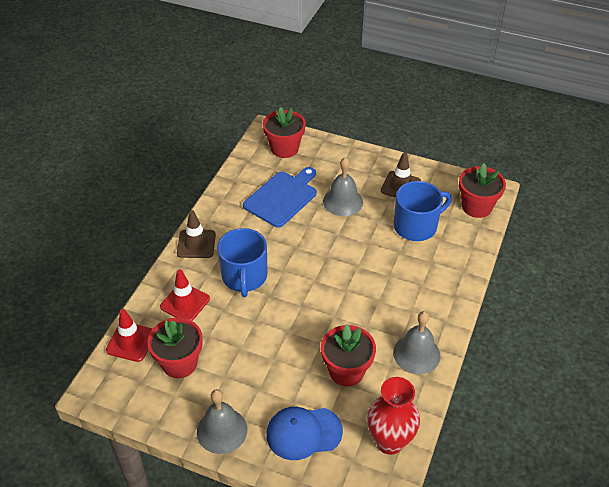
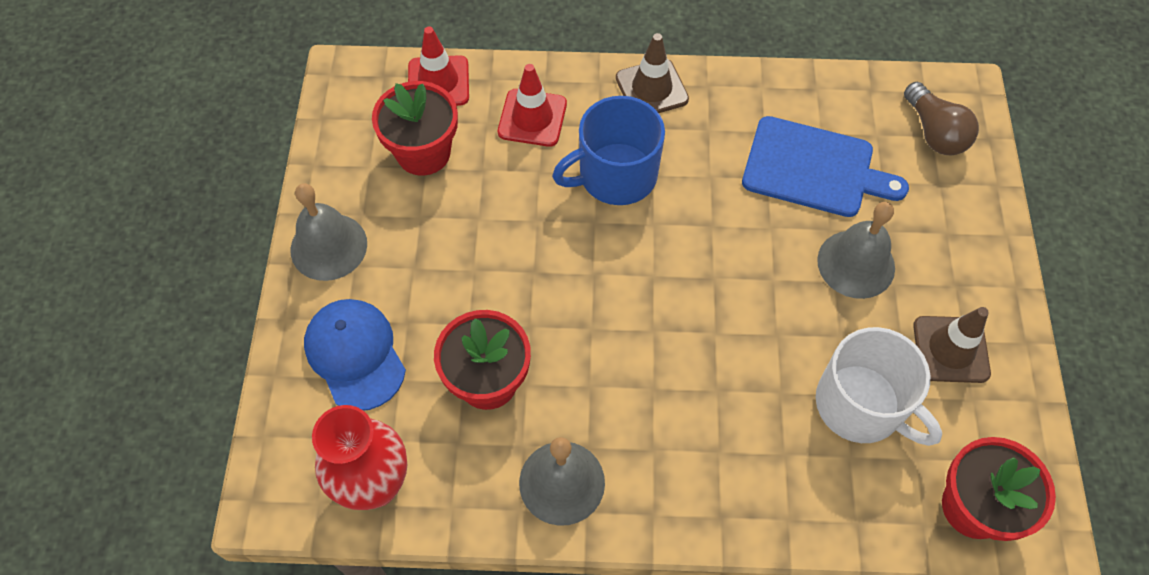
camera: 70 degrees right, 15 degrees up
(284, 148) = (934, 132): red flower pot -> brown light bulb
(416, 226) = (861, 405): blue mug -> white mug

